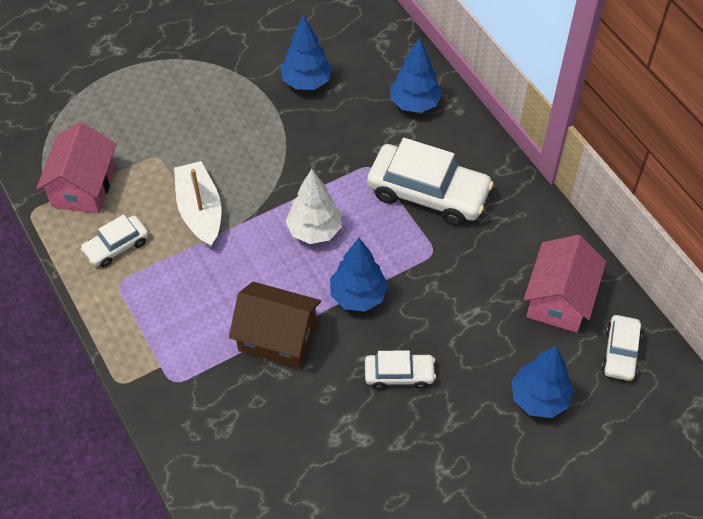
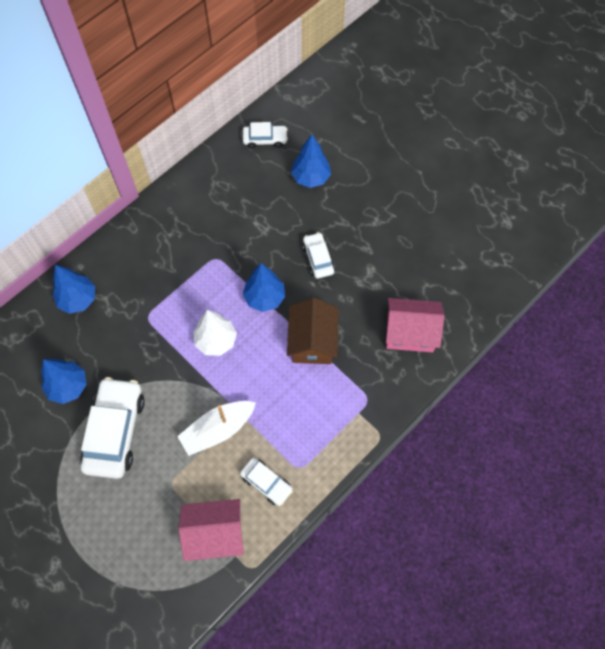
camera: 105 degrees left, 10 degrees up
(428, 193) = (164, 272): white car -> white car (115, 431)
(559, 299) = (234, 177): pink house -> pink house (410, 333)

